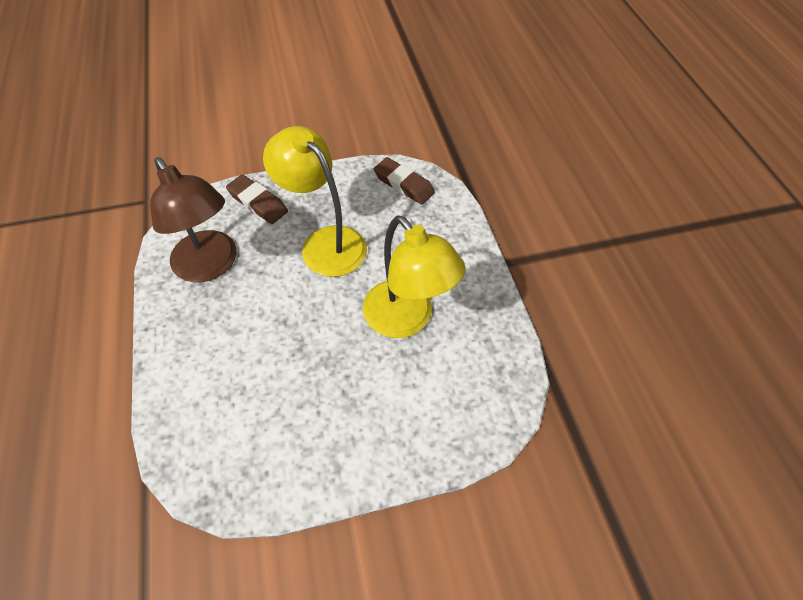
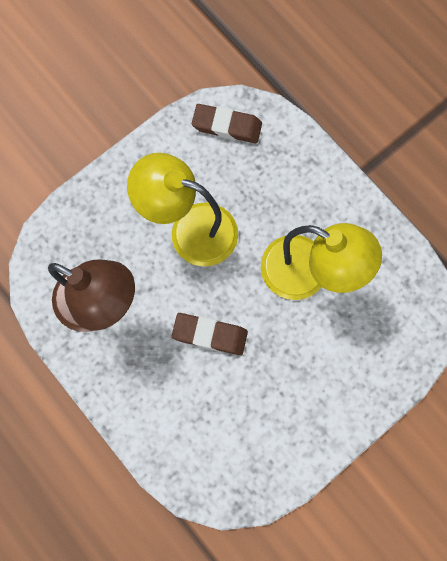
camera: 25 degrees left, 20 degrees up
(258, 203) = (97, 215): brown eraser -> brown eraser (210, 335)

